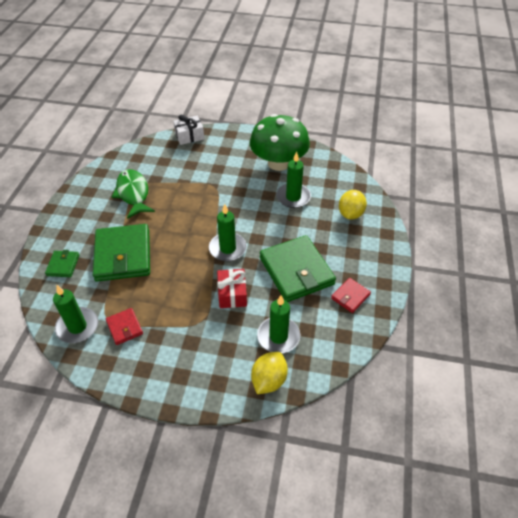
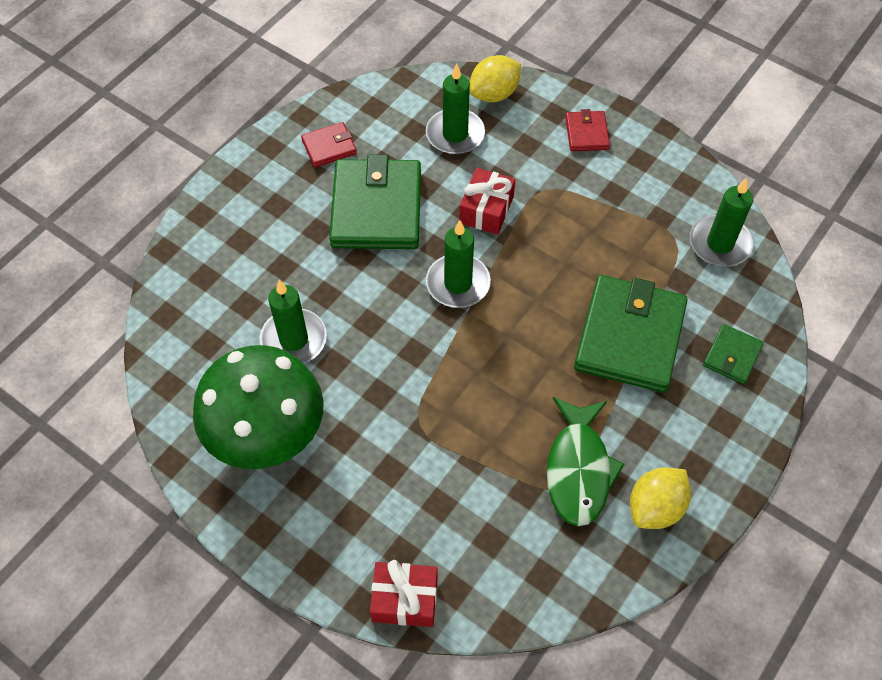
camera: 155 degrees left, 10 degrees up
(124, 327) = (653, 219): red wallet -> red wallet (586, 133)
(189, 136) = (405, 599): white gift -> red gift
(350, 214) = (226, 268): yellow lemon -> yellow lemon (655, 507)

